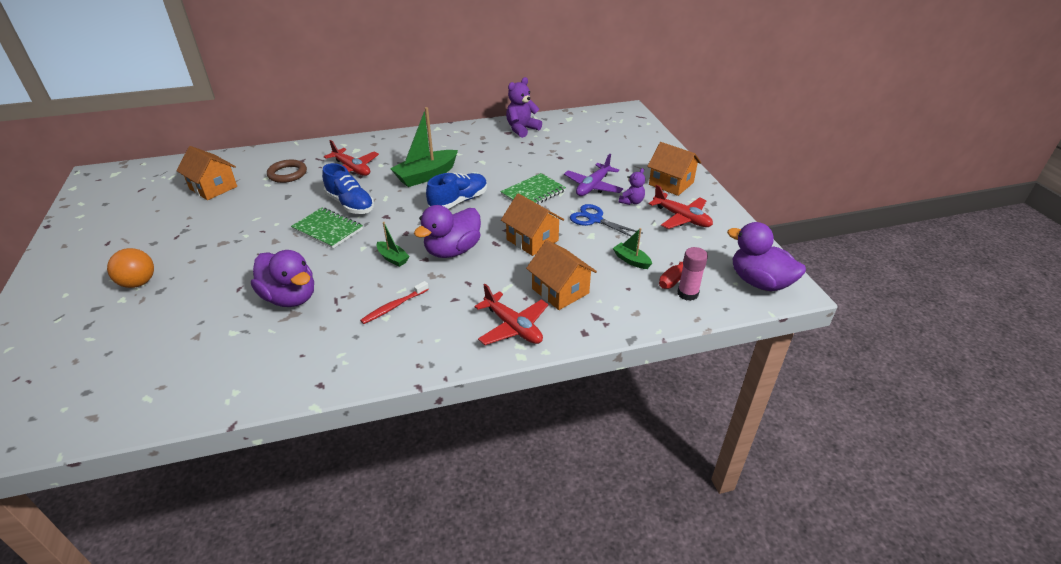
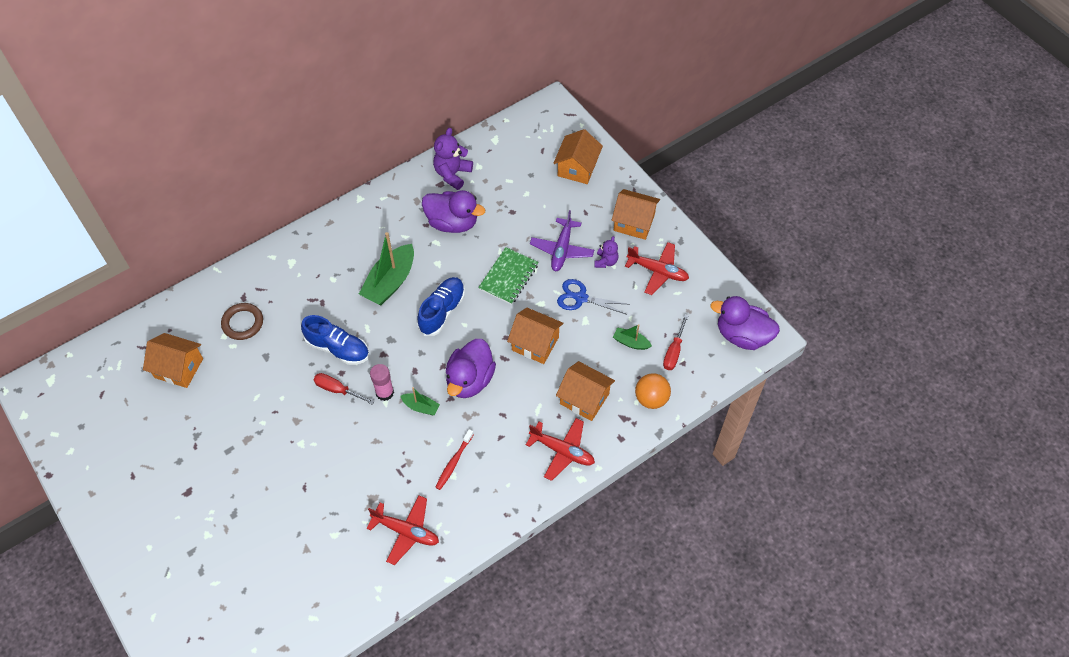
camera: 20 degrees left, 20 degrees up
(138, 283) = (207, 512): orange ball -> orange ball (651, 399)
(290, 297) = (358, 482): purple duck -> purple duck (452, 223)
(327, 229) = (337, 390): green notebook -> red screwdriver
(352, 169) = (306, 295): red plane -> red plane (406, 531)
(632, 144) = (577, 168): none -> orange house
(687, 293) = (688, 368): pink glue stick -> pink glue stick (384, 392)

